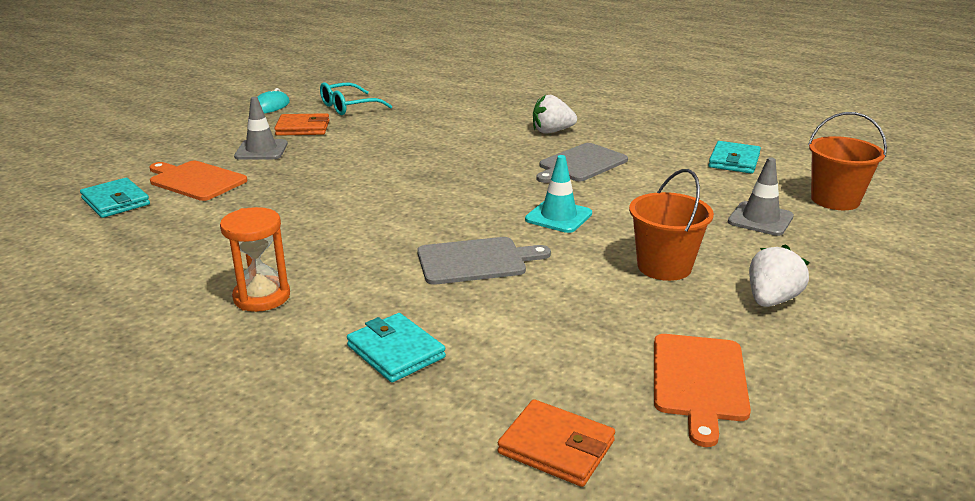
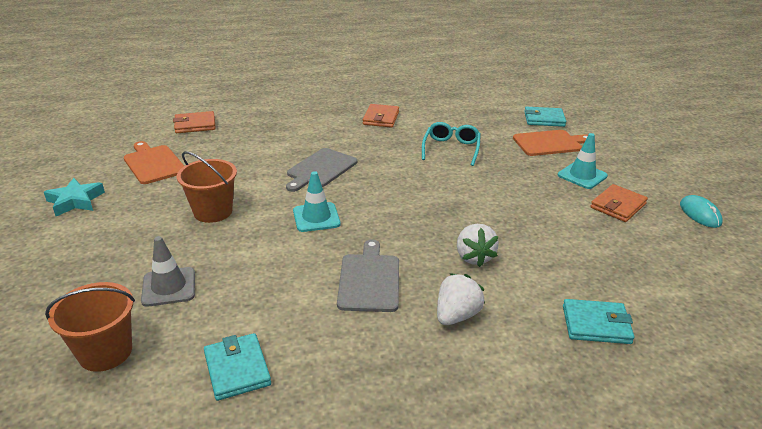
camera: 135 degrees right, 5 degrees up
(261, 150) = (582, 176): grey traffic cone -> turquoise traffic cone
(262, 297) = (381, 118): orange hourglass -> orange wallet
(348, 107) = (661, 247): turquoise glasses -> turquoise glasses (451, 149)
(396, 351) = (293, 125): turquoise wallet -> turquoise wallet (596, 325)
(771, 300) = (133, 218): white strawberry -> white strawberry (474, 257)
(854, 362) = (75, 201): none -> turquoise star

